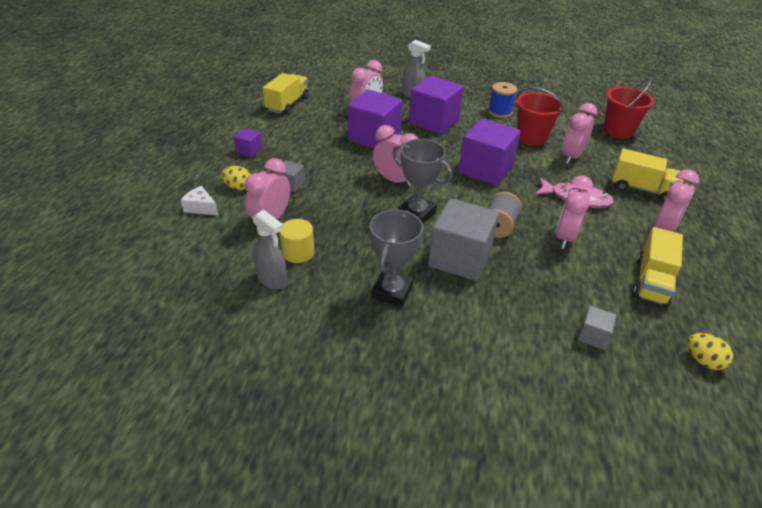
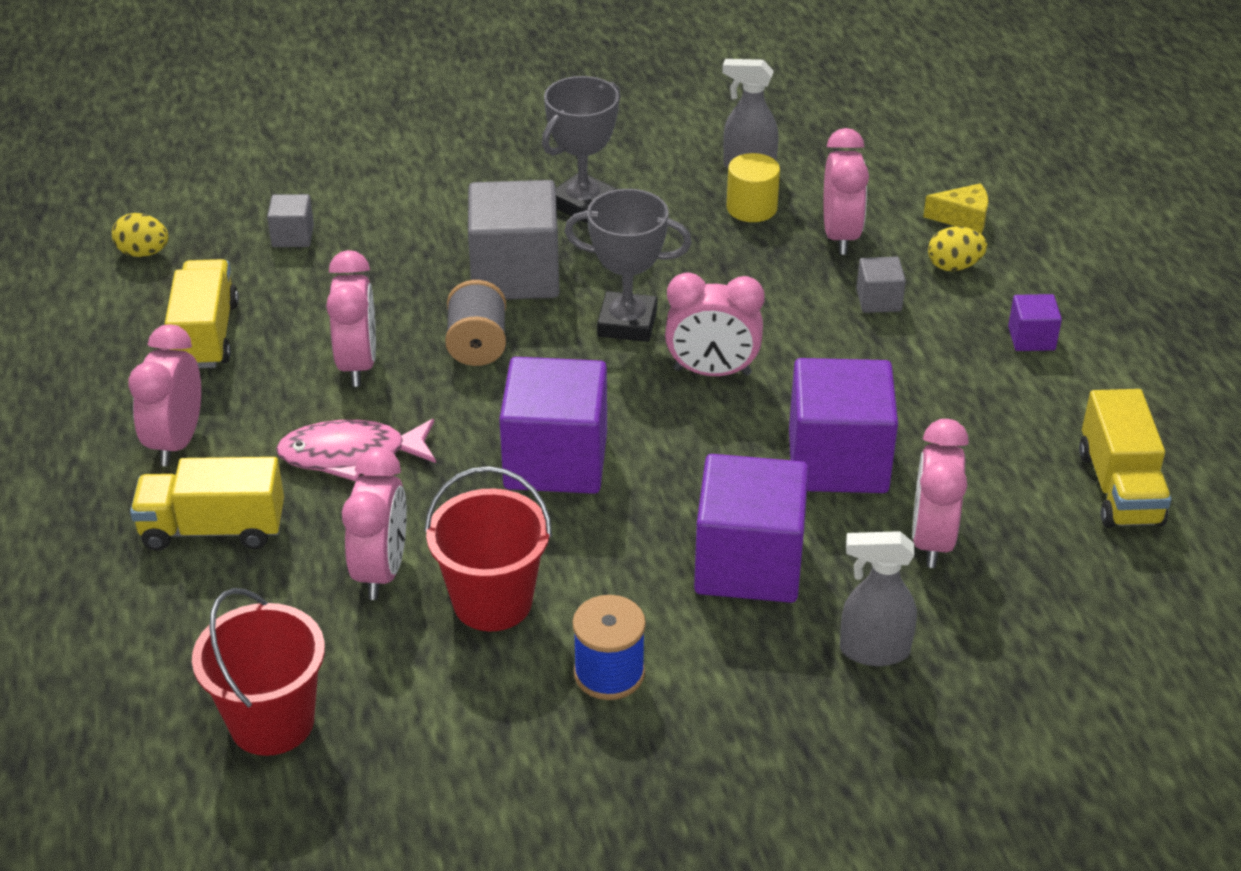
camera: 155 degrees right, 0 degrees up
(201, 208) = (962, 218): white cheese -> yellow cheese
(392, 291) = (583, 204): grey trophy -> grey trophy turned 45 degrees clockwise

